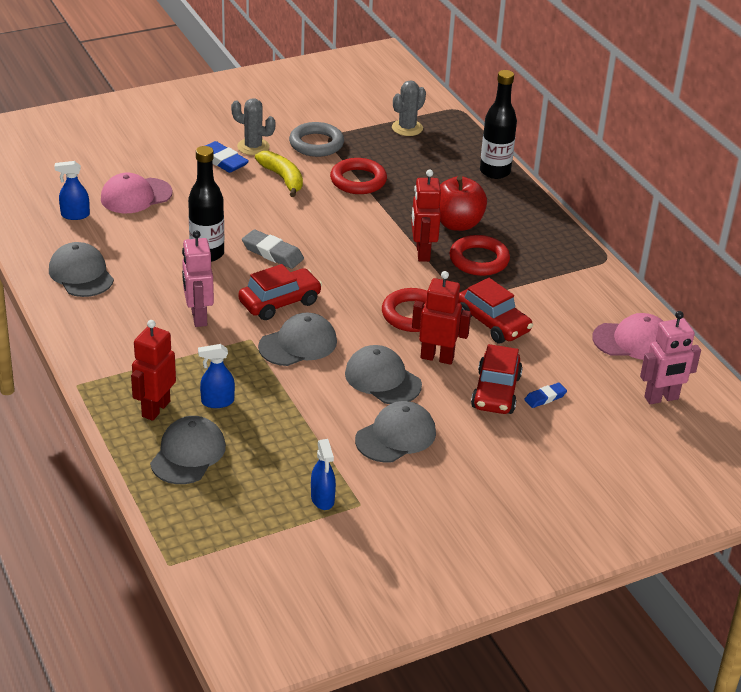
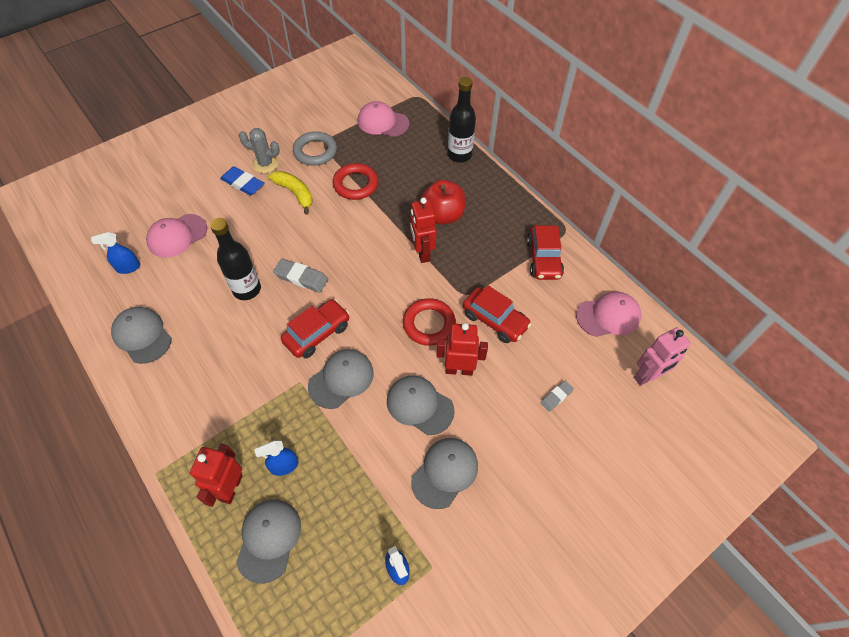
camera: 10 degrees left, 20 degrees up
(198, 317) = (251, 365): pink robot -> none
(407, 128) = (383, 122): grey cactus -> pink cap
(479, 260) = (468, 251): red ring -> none
(496, 392) = (515, 399): red car -> red car (543, 258)
(545, 398) = (556, 397): blue eraser -> grey eraser

